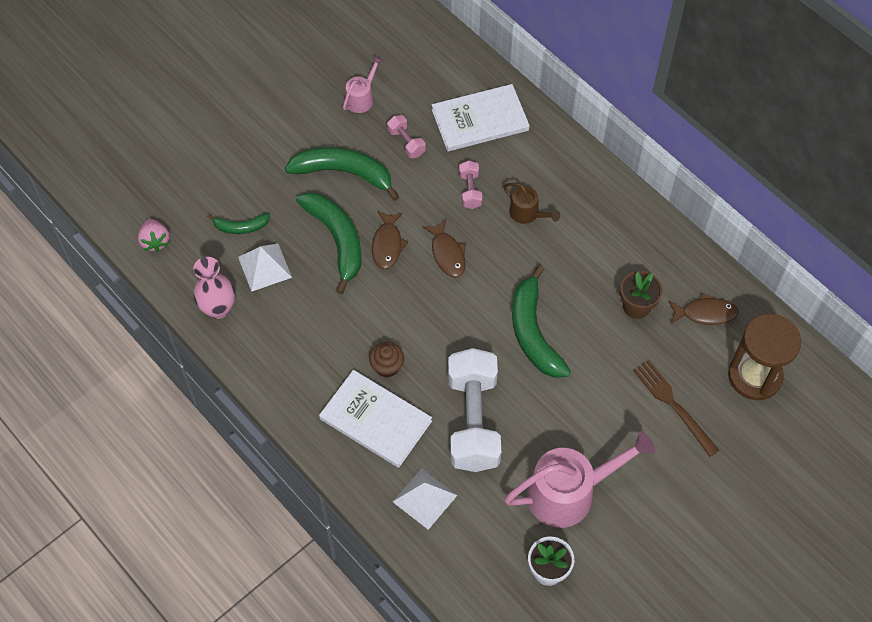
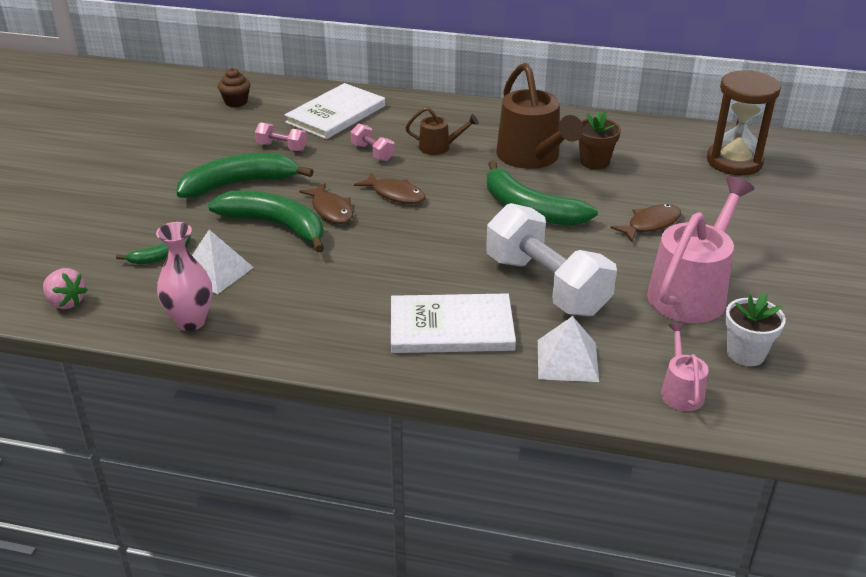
camera: 35 degrees left, 25 degrees down
(362, 98) = (210, 137): pink watering can -> pink watering can (680, 390)
(387, 366) = (420, 286): brown cupcake -> brown cupcake (236, 102)
(590, 271) = (532, 158): none -> brown watering can
(673, 405) = (698, 202): brown fork -> none
(705, 313) = (651, 145): brown fish -> brown fish (650, 224)

